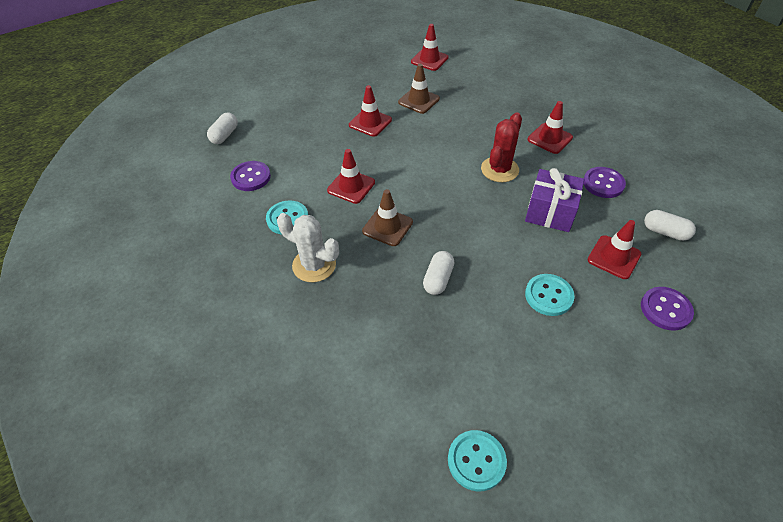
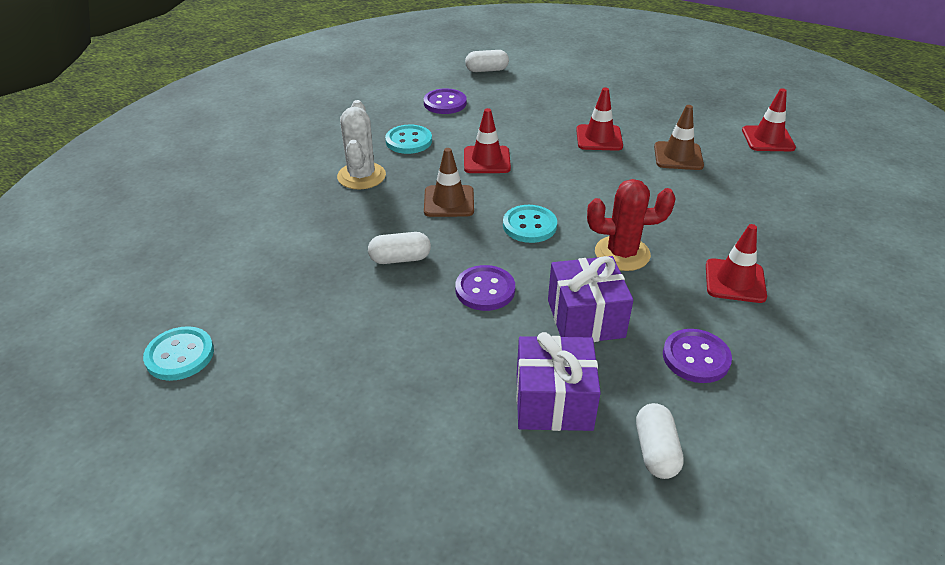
camera: 60 degrees right, 10 degrees down
(548, 296) = (437, 353): turquoise button -> turquoise button (529, 225)
(614, 257) = (553, 401): red traffic cone -> purple gift
(665, 309) = (494, 480): purple button -> purple button (485, 290)

